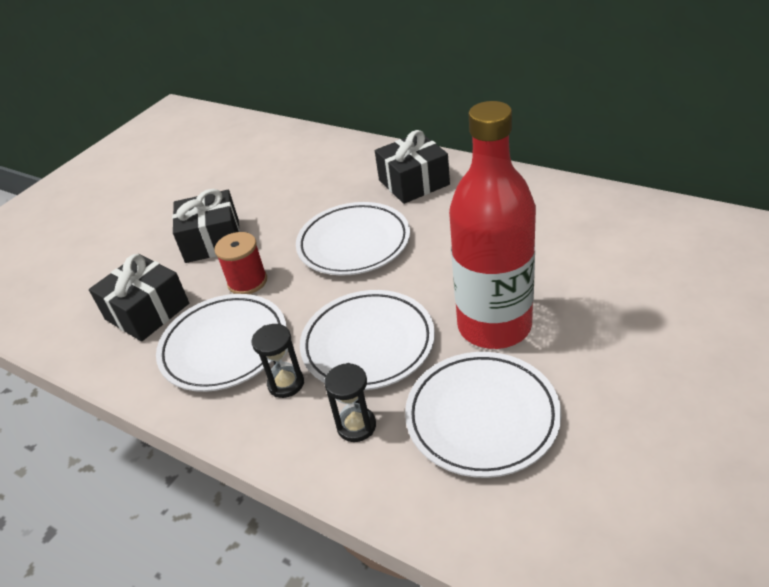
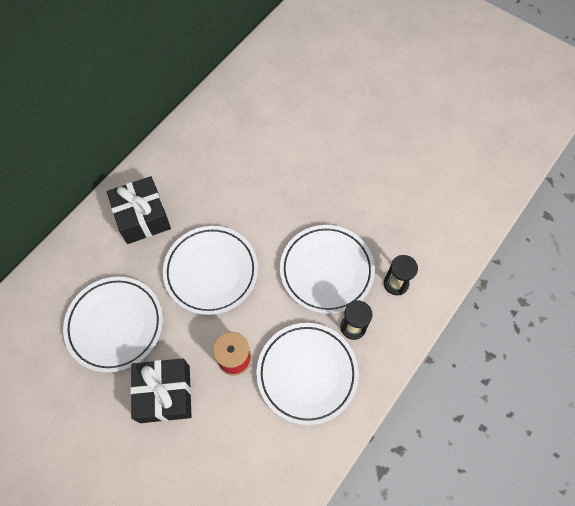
camera: 90 degrees left, 25 degrees up
(147, 311) = (249, 445): black gift -> none
(482, 417) = (399, 213): white plate -> white plate (115, 325)
(494, 326) = (326, 192): red bottle -> none

